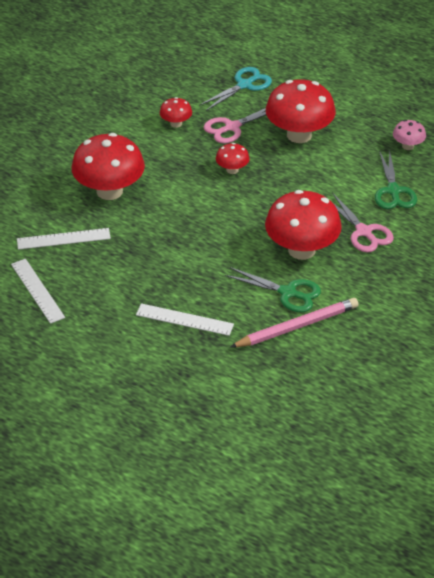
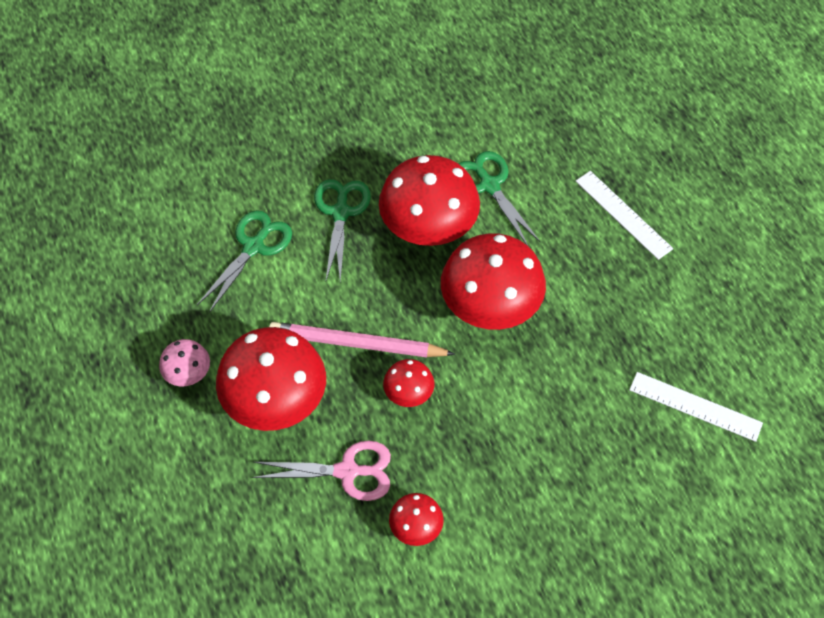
camera: 145 degrees left, 15 degrees up
(37, 290) = (768, 345): white ruler -> none
(109, 191) = (589, 453): red mushroom -> red mushroom (490, 307)
(244, 85) = (260, 548): turquoise scissors -> none
(297, 326) = (513, 144): pink pencil -> pink pencil (357, 344)
(363, 232) = (341, 212): pink scissors -> green scissors
(408, 146) = (167, 301): pink mushroom -> pink mushroom (188, 374)

